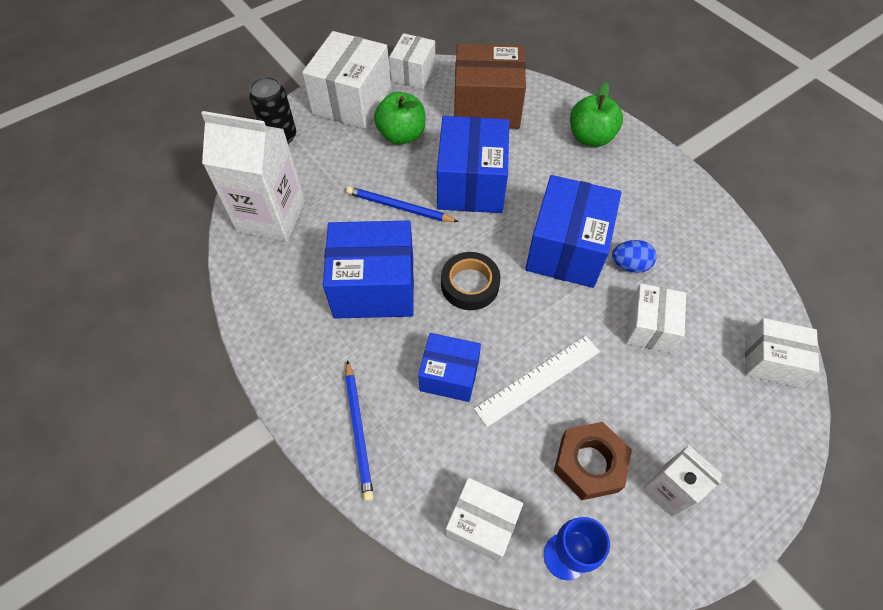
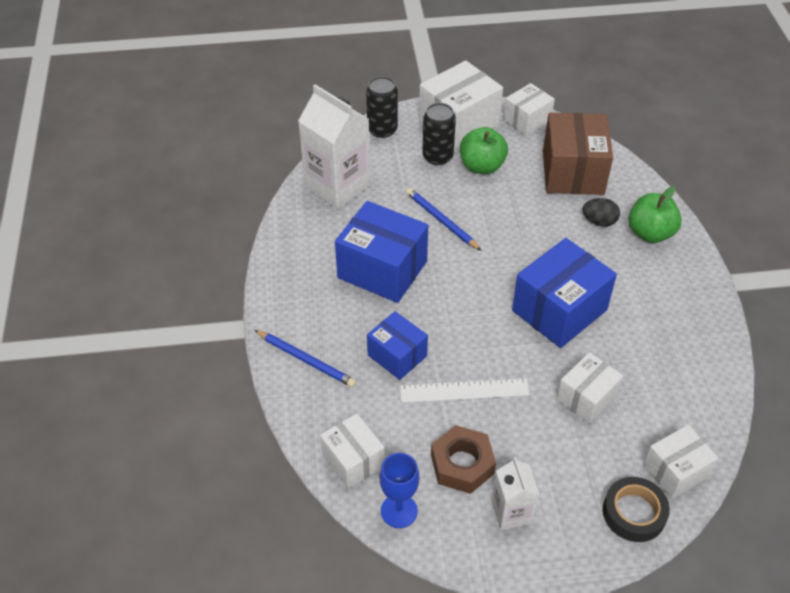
camera: 30 degrees right, 10 degrees down
(353, 142) = (437, 157): none -> black can
(359, 431) = (306, 360): blue pencil -> blue pencil turned 75 degrees counterclockwise
(470, 285) = (458, 301): black tape -> black tape (634, 513)
(471, 184) = (514, 227): blue box -> none
(487, 107) = (572, 172): brown box -> brown box turned 60 degrees clockwise
(541, 145) = (599, 222): none -> black egg
(629, 265) = (606, 346): blue egg -> none
(770, 361) = (675, 471): white box -> white box turned 75 degrees counterclockwise

